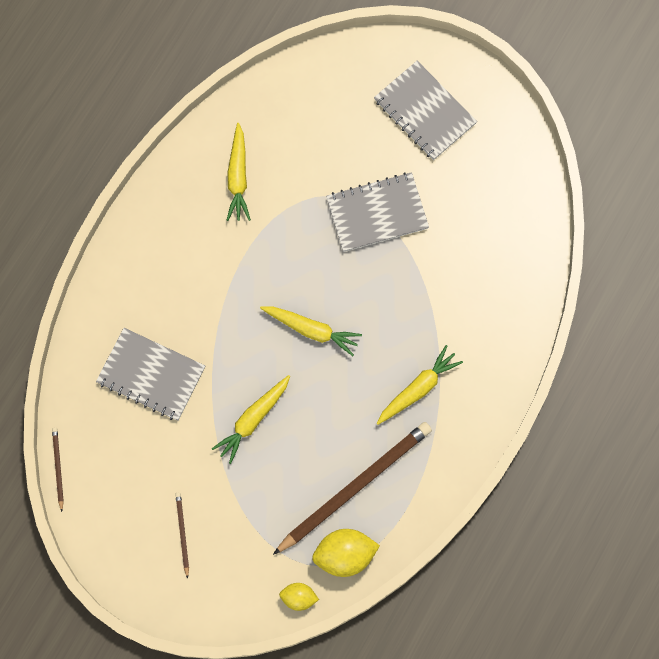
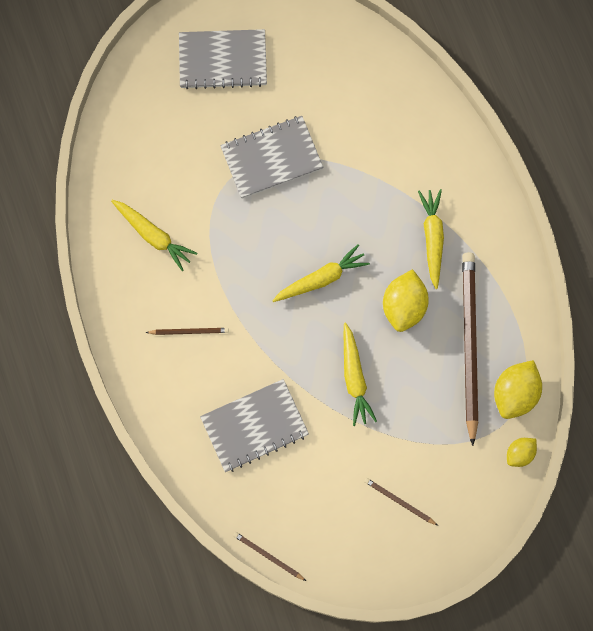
camera: 50 degrees left, 0 degrees up
(185, 266) = (189, 331): none -> brown pencil
(343, 411) = (404, 306): none -> yellow lemon
(377, 213) = (271, 158): grey notebook -> grey notebook turned 45 degrees clockwise

